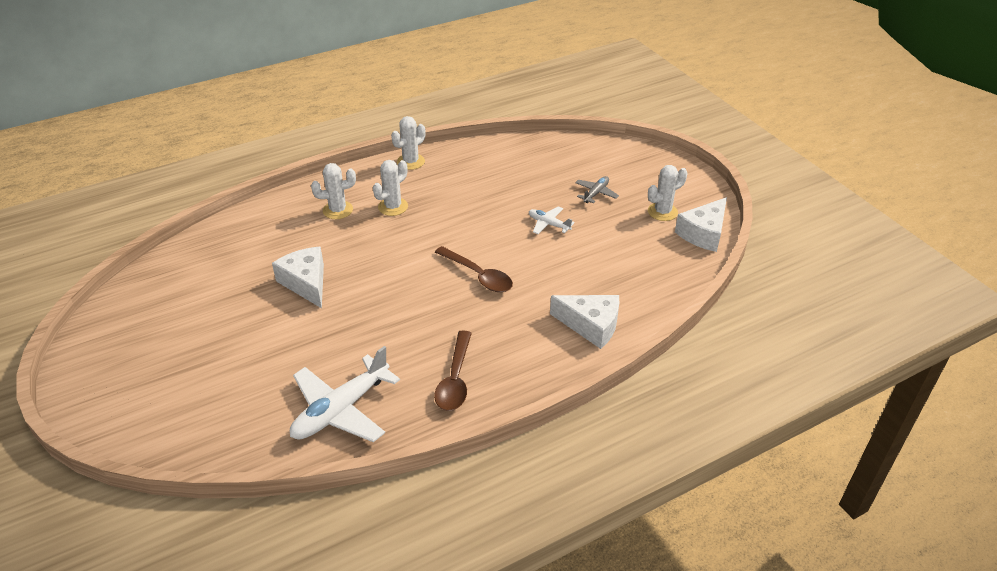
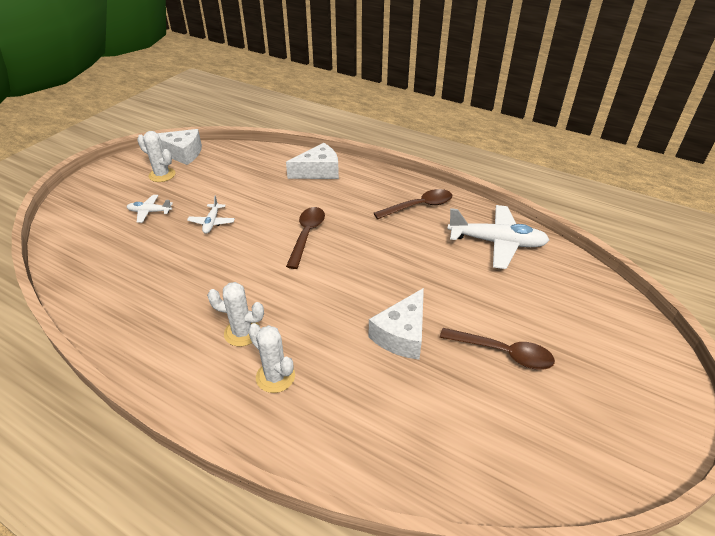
camera: 120 degrees left, 0 degrees up
(229, 329) = (502, 353): none -> brown spoon
(410, 162) = (142, 361): white cactus -> none
(591, 325) = (318, 171): white cheese -> white cheese turned 75 degrees clockwise
(596, 193) = (150, 212): grey plane -> white plane

